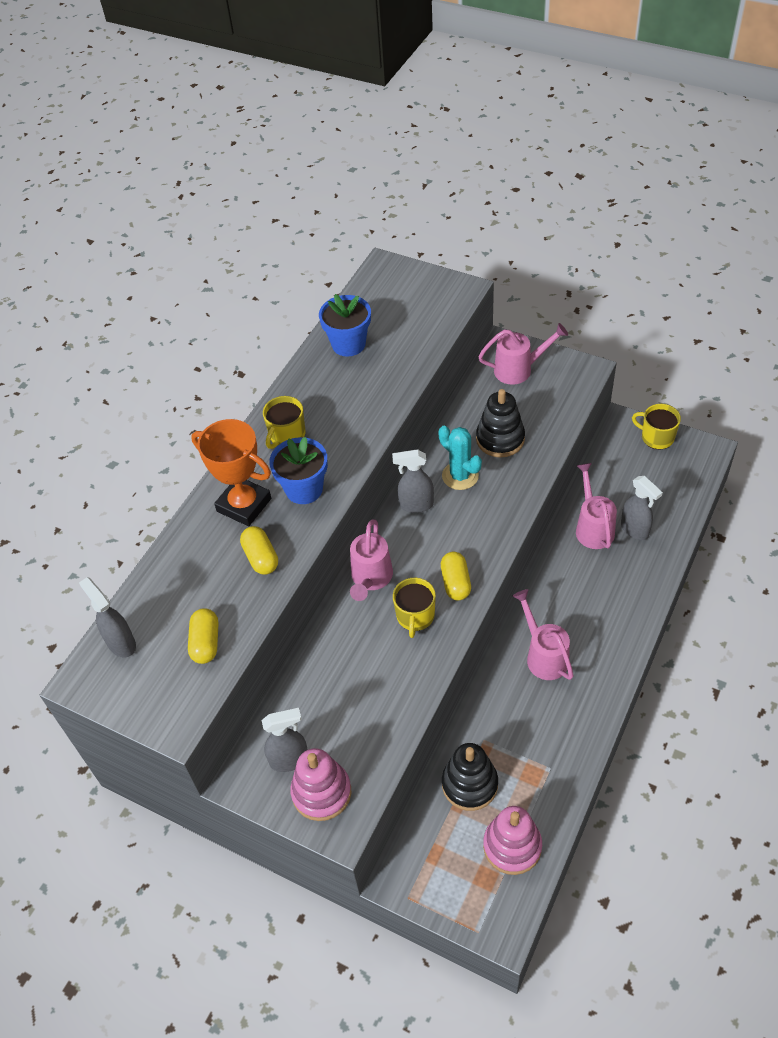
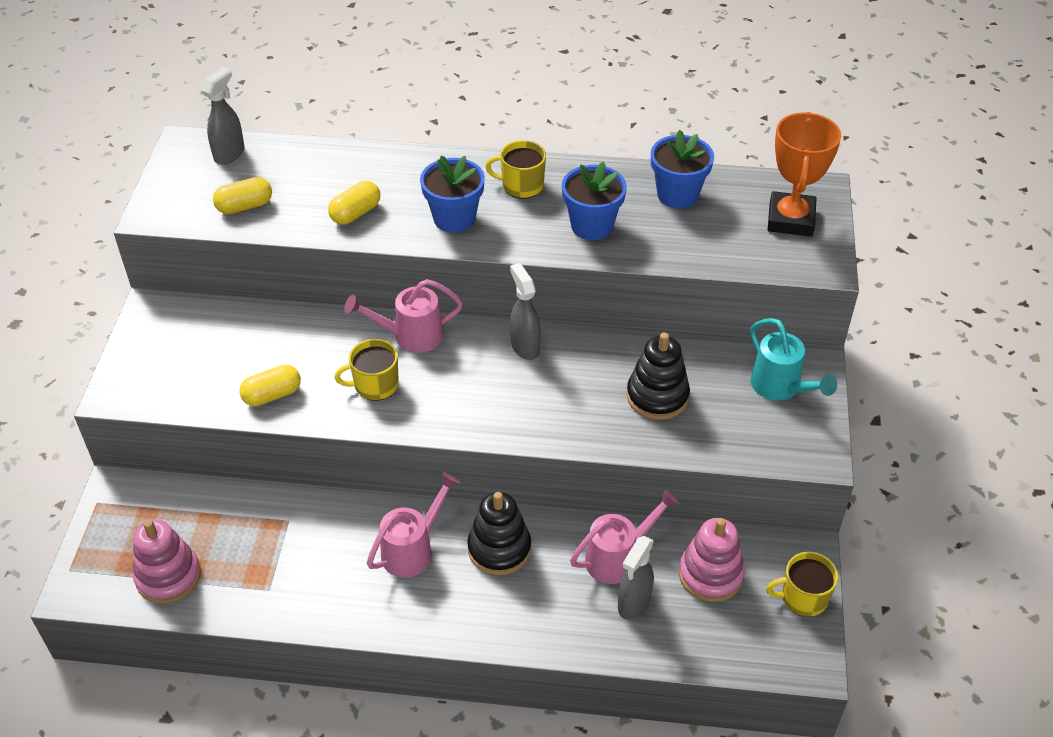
camera: 65 degrees right, 5 degrees down
(244, 505) = (416, 182): orange trophy -> orange trophy (790, 219)
(290, 760) = (180, 336): grey spray bottle -> none
(321, 792) = (150, 369): pink stacking toy -> pink stacking toy (710, 574)
(357, 404) = (592, 226): none -> blue flower pot
(455, 582) = (431, 407): yellow capsule -> yellow capsule (272, 395)
(460, 476) = (584, 374): turquoise cactus -> none
(469, 784) = (232, 521): black stacking toy -> black stacking toy (499, 549)
(518, 369) = (780, 387): pink watering can -> turquoise watering can
(656, 437) = (803, 597): yellow mug -> yellow mug turned 105 degrees counterclockwise

